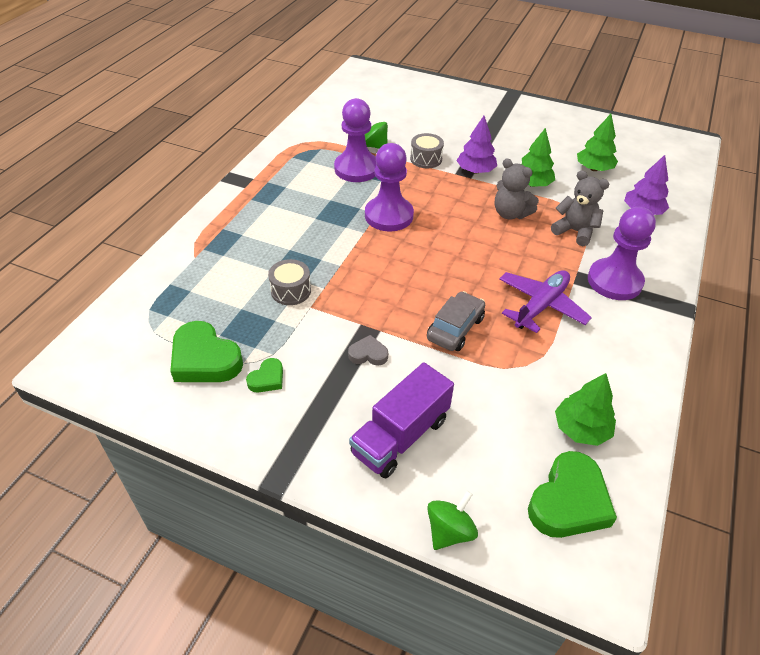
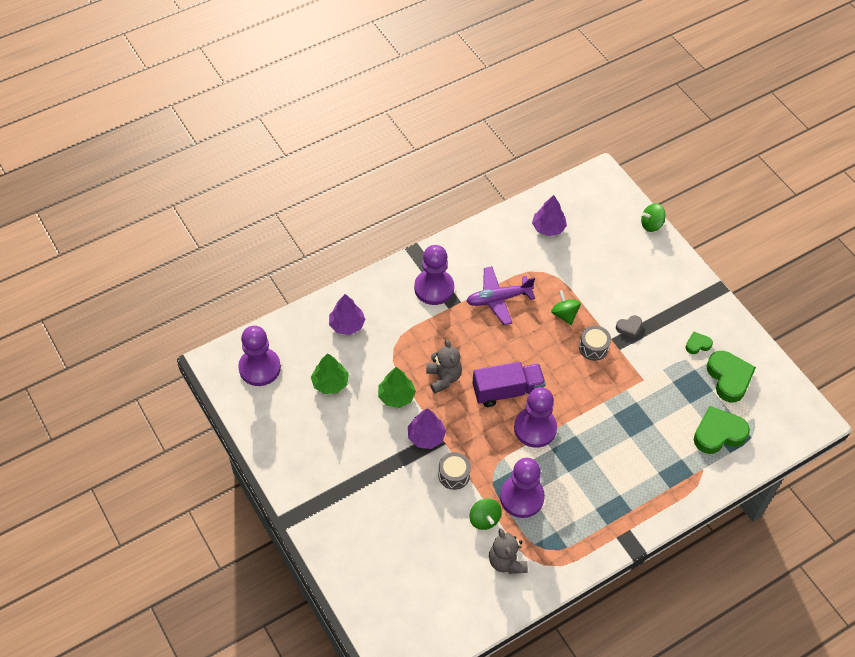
camera: 145 degrees left, 10 degrees up
(291, 291) = (649, 399): grey drum -> grey drum (593, 347)
(368, 354) = (629, 327): grey heart -> grey heart turned 60 degrees counterclockwise
(400, 436) = (644, 274): purple truck -> purple truck (507, 391)
(455, 328) = (564, 314): grey car -> green spinning top
(569, 501) = (586, 205): green heart -> green heart (718, 433)
(575, 231) = (415, 337): grey teddy bear -> grey teddy bear (506, 561)
(581, 429) = (548, 227): green tree -> purple tree
(657, 153) = (259, 368): none -> purple pawn

